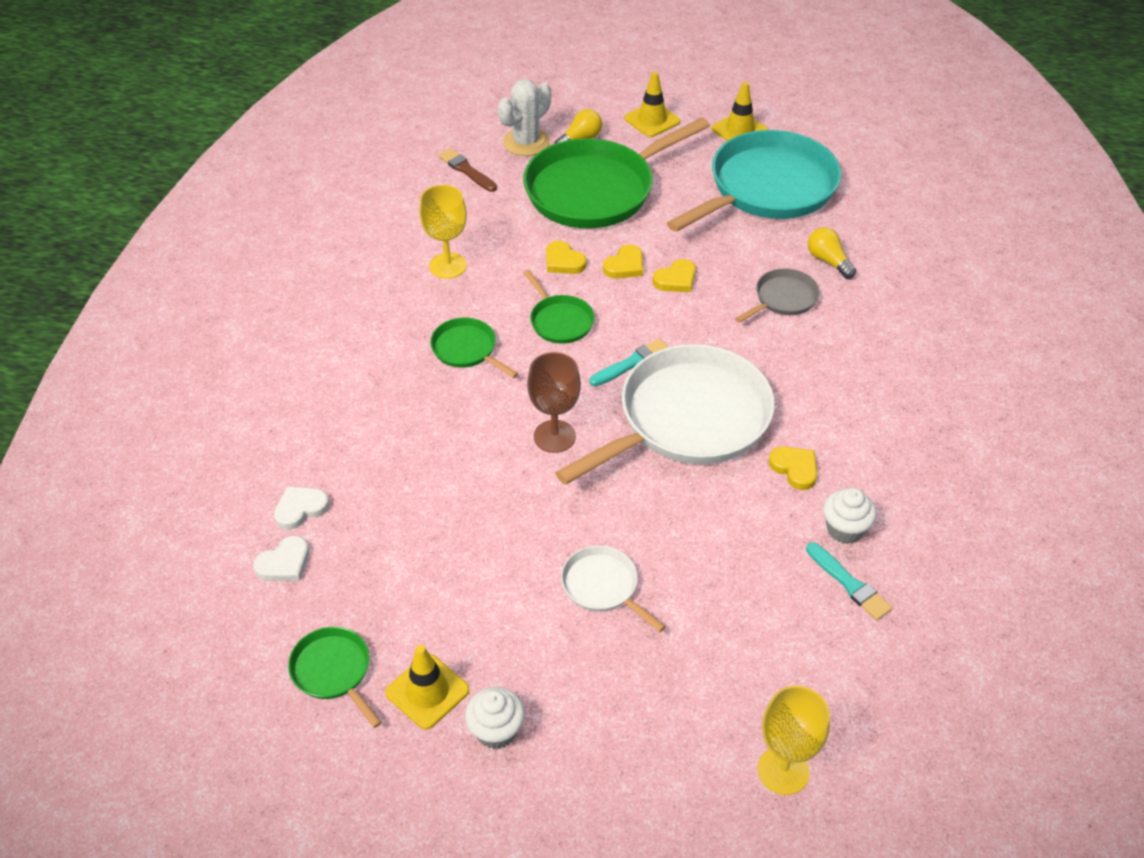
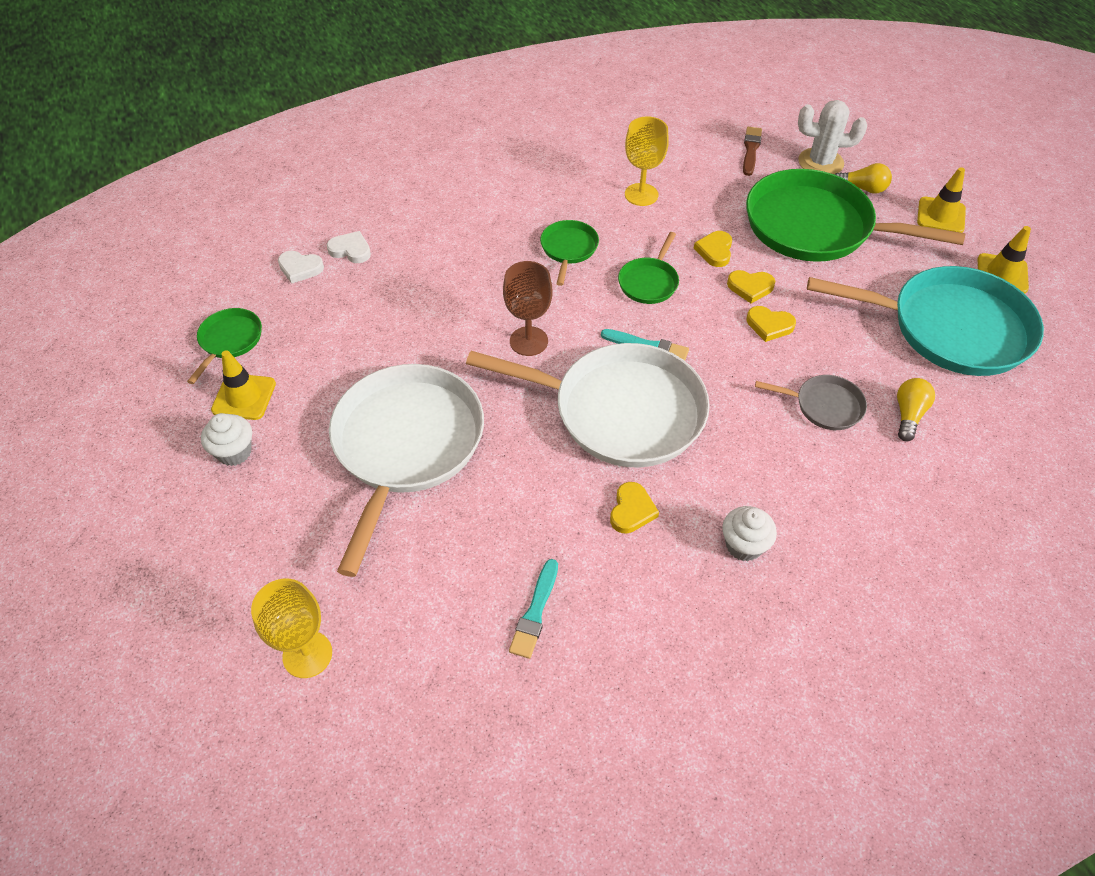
camera: 55 degrees right, 5 degrees up
(603, 586) = (406, 445): white pan -> white pan, size x2.21
(845, 529) = (594, 580): white cupcake -> white cupcake (744, 545)

